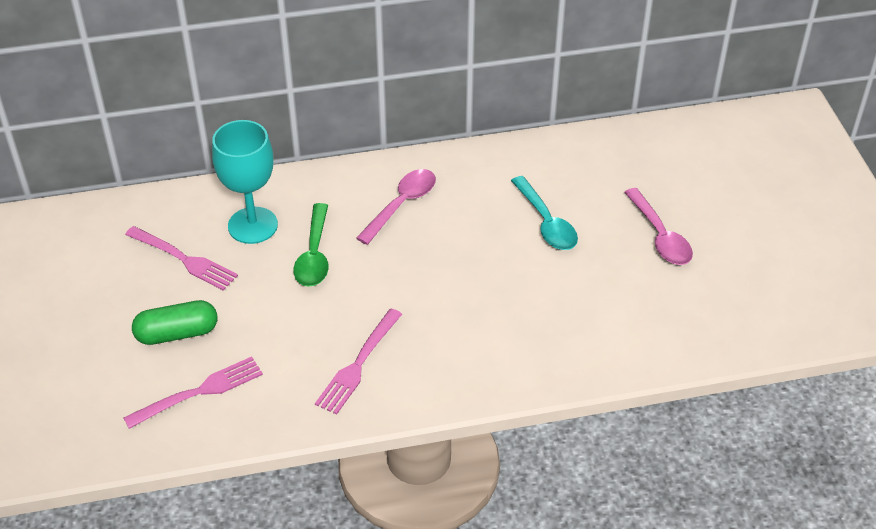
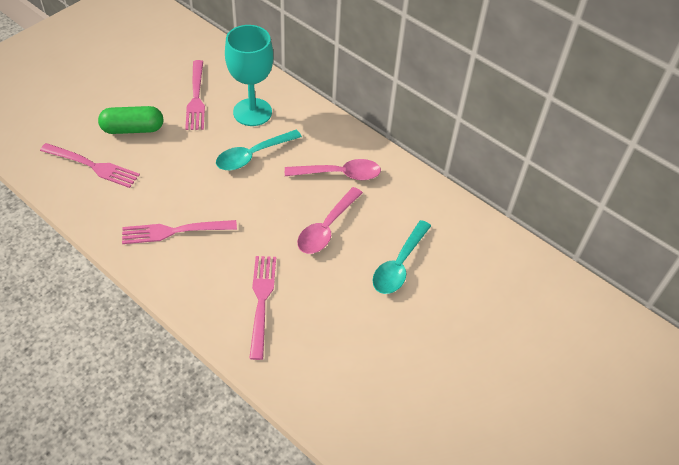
camera: 50 degrees right, 5 degrees up
(177, 333) = (133, 129): green capsule -> green capsule turned 45 degrees counterclockwise
(314, 255) = (253, 155): green spoon -> turquoise spoon
(504, 339) = (261, 301): none -> pink fork
(660, 236) = (453, 346): pink spoon -> pink spoon (326, 228)

